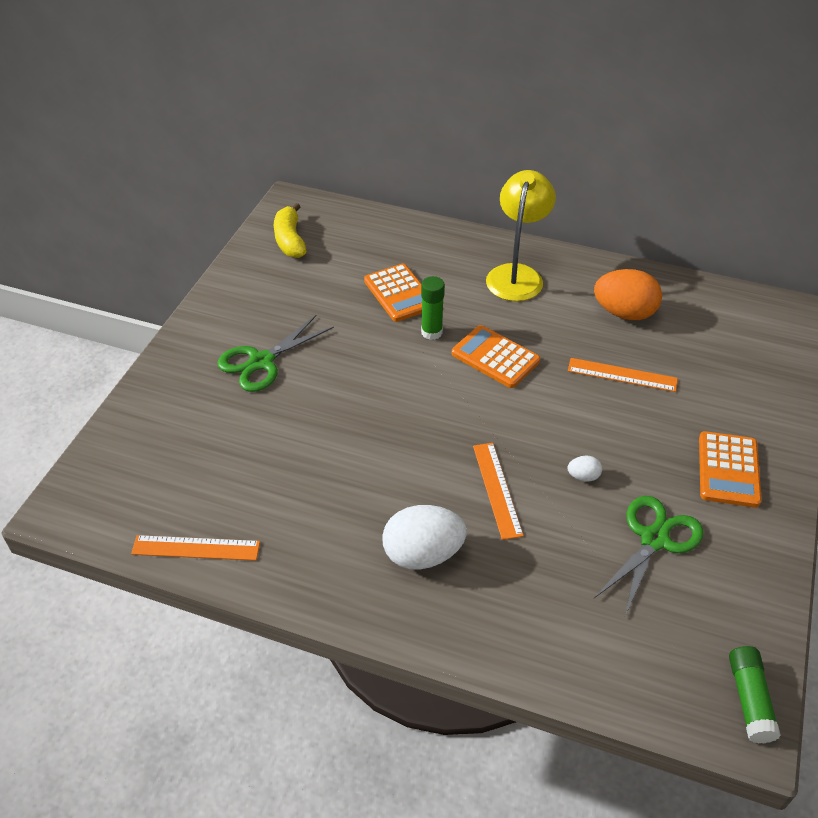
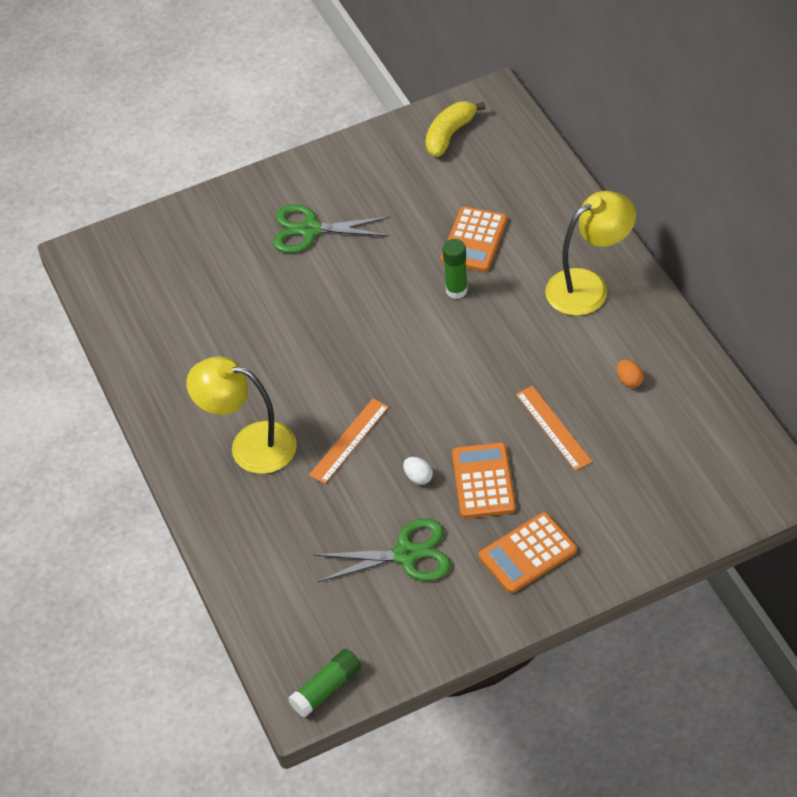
camera: 50 degrees right, 5 degrees up
(196, 548) = (127, 337): orange ruler -> none
(423, 554) = (250, 445): white egg -> yellow lamp
(495, 357) = (477, 344): orange calculator -> orange calculator (483, 481)
(624, 313) = (629, 380): orange egg -> orange egg, size x0.44

